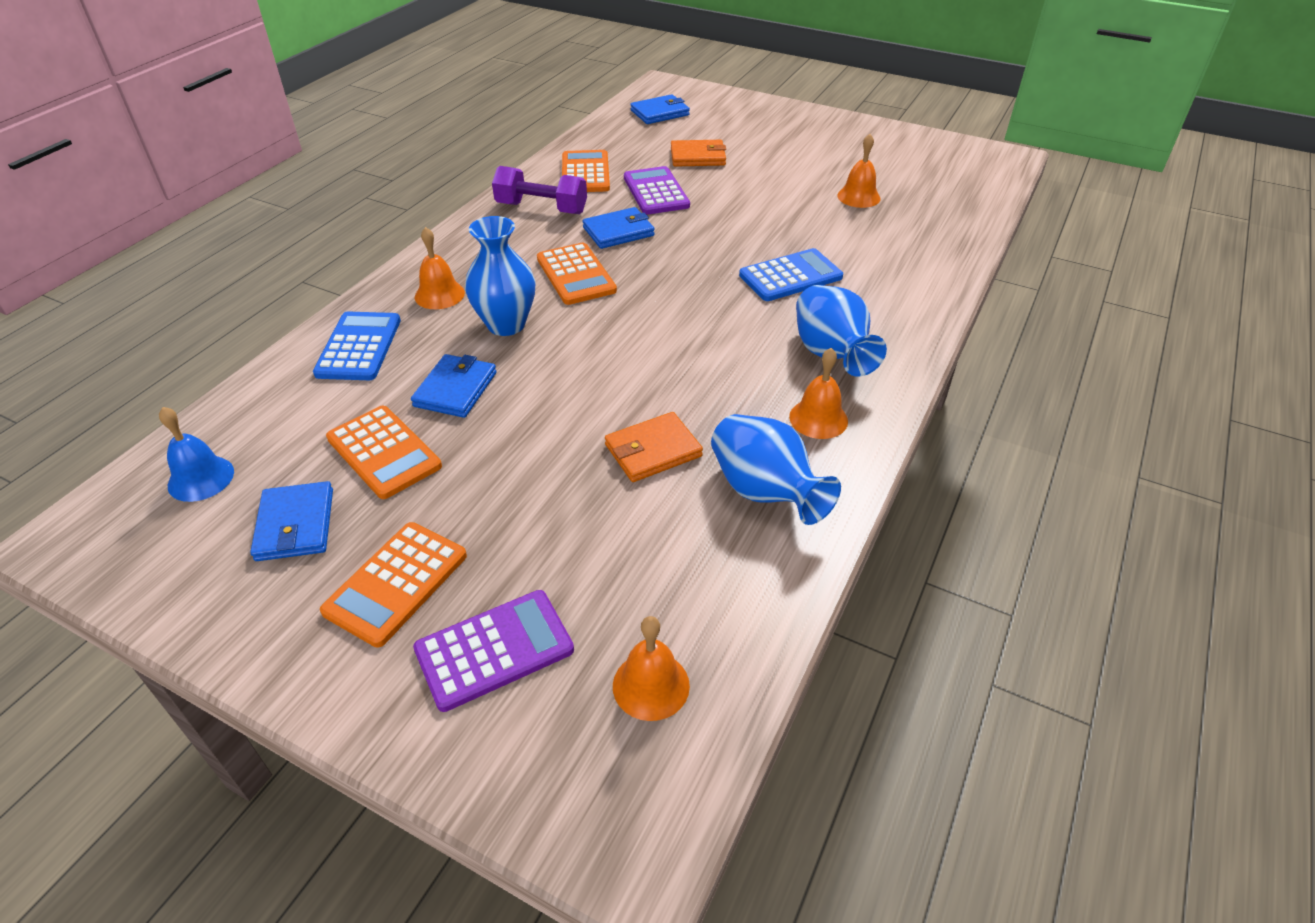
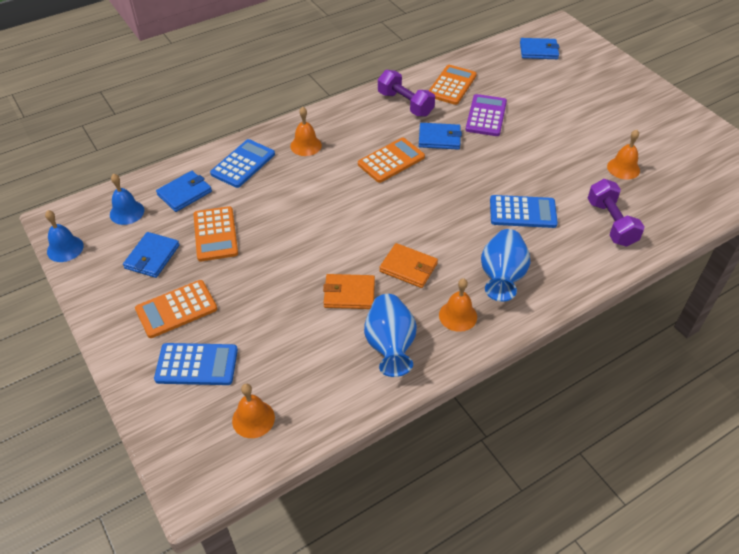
camera: 30 degrees right, 5 degrees up
(113, 576) = (65, 248): none -> blue bell
(455, 389) = (274, 211): blue wallet -> blue wallet (184, 193)
(494, 649) = (197, 364): purple calculator -> blue calculator
(506, 324) = (328, 180): blue vase -> none
(576, 275) = (391, 160): orange calculator -> orange calculator turned 135 degrees counterclockwise
(698, 157) = (536, 97): orange wallet -> orange wallet (408, 267)
(897, 254) = (611, 223): none -> purple dumbbell

